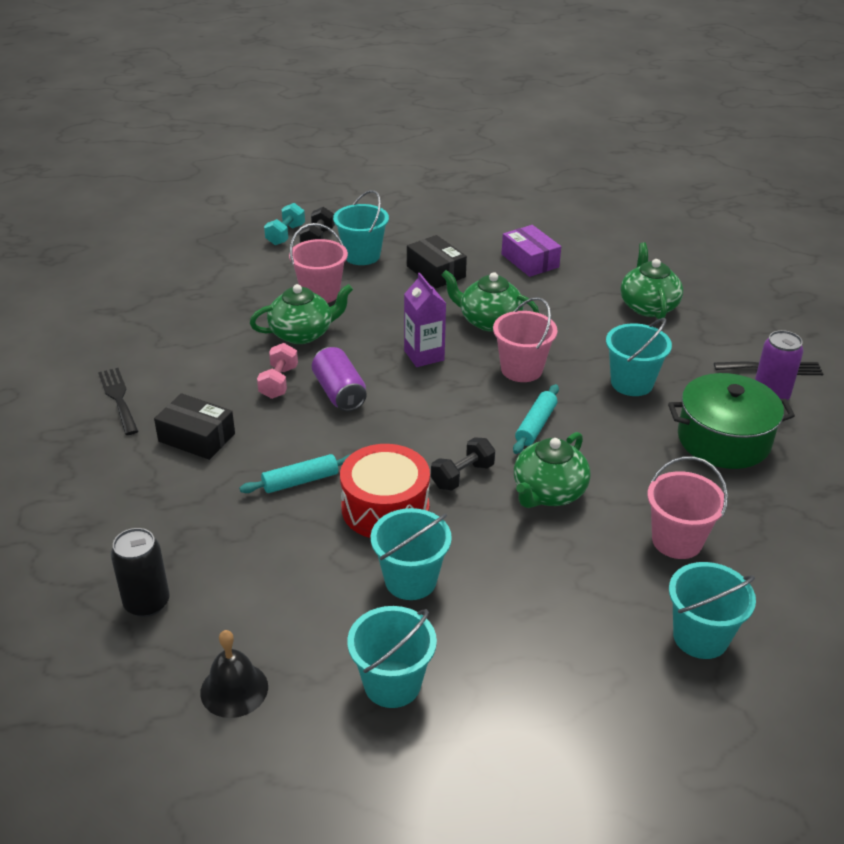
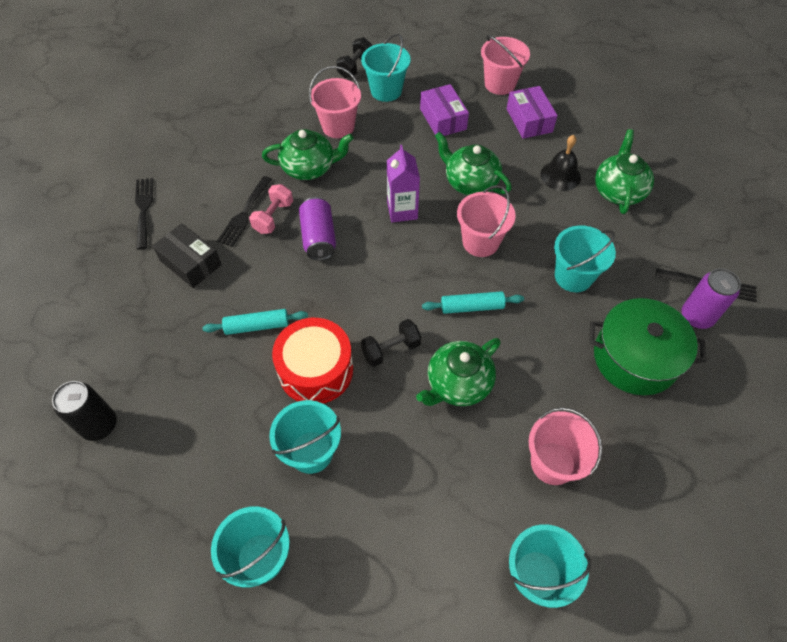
camera: 15 degrees right, 20 degrees up
(234, 689) = (137, 530): black bell -> black bell (560, 175)
(243, 385) = (244, 214): none -> black fork
(285, 235) = (330, 57): turquoise dumbbell -> none
(436, 272) = (443, 119): black box -> purple box
(485, 234) = (500, 84): none -> pink bucket
(535, 425) = (472, 307): turquoise rolling pin -> turquoise rolling pin turned 45 degrees clockwise

